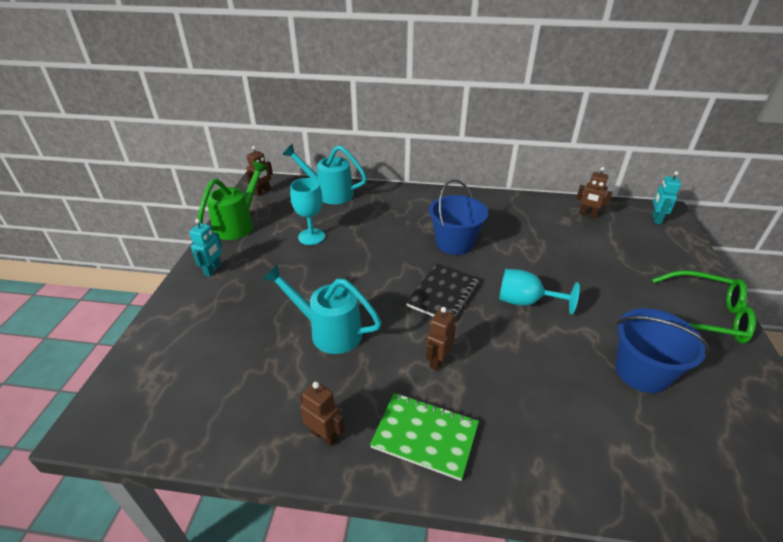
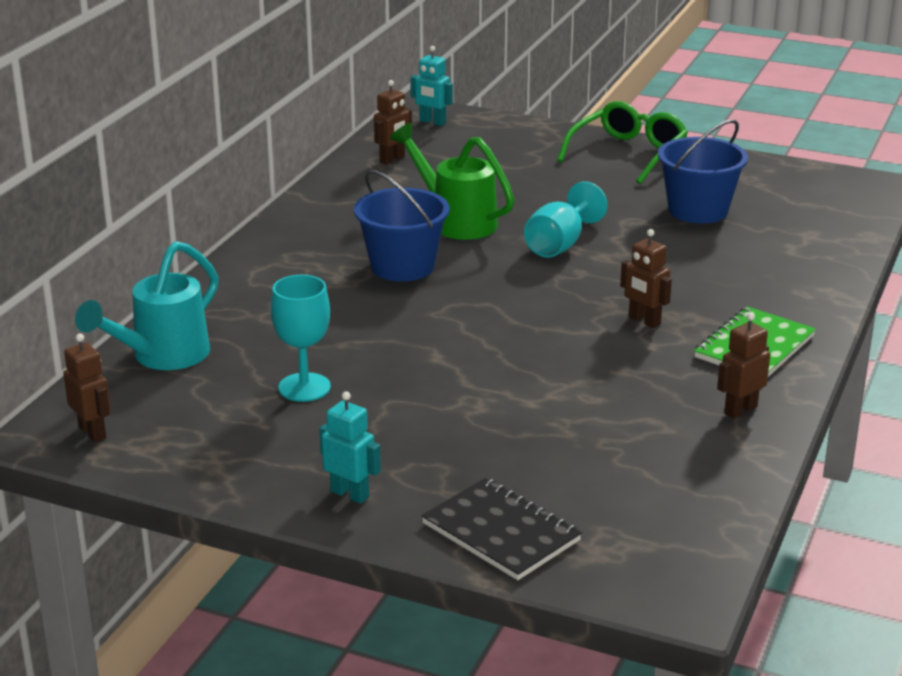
camera: 75 degrees left, 10 degrees down
(238, 224) = (207, 465): green watering can -> green watering can (456, 221)
(329, 331) = (559, 391): turquoise watering can -> none
(443, 294) = (518, 296): black notebook -> black notebook (501, 532)

